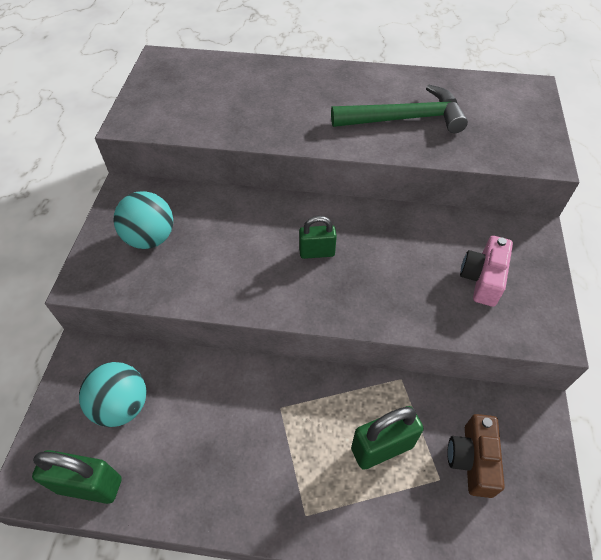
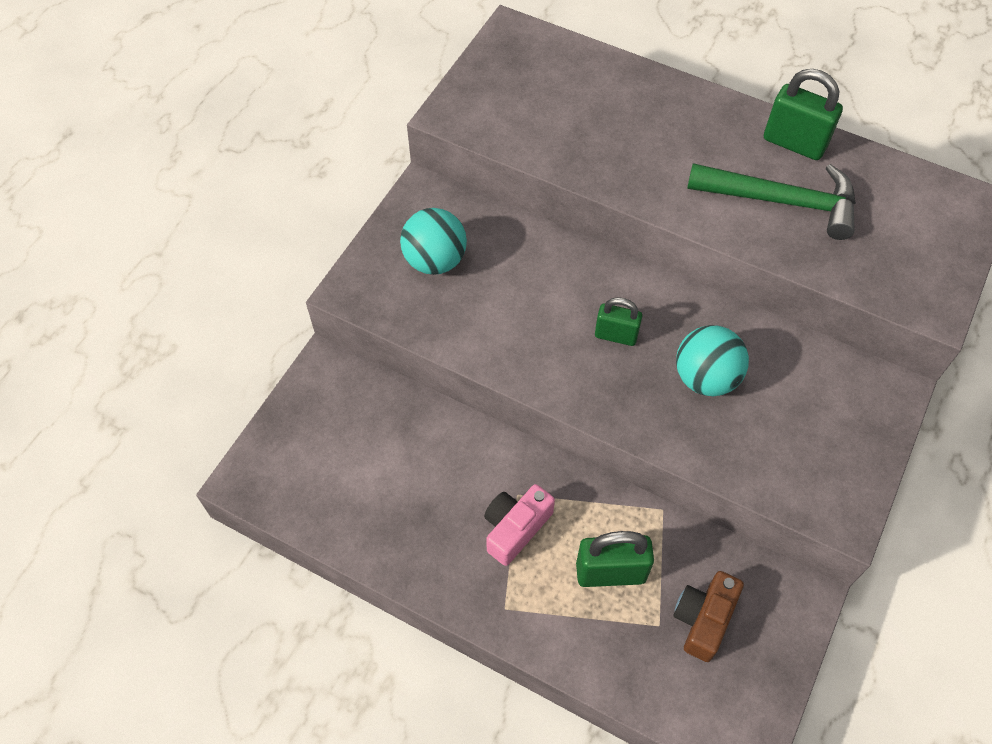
camera: 20 degrees right, 5 degrees up
(89, 485) = (302, 504): green padlock -> green padlock (794, 143)
(122, 405) = (354, 436): turquoise ball -> turquoise ball (705, 378)
(482, 279) = (797, 427): pink camera -> pink camera (515, 528)

